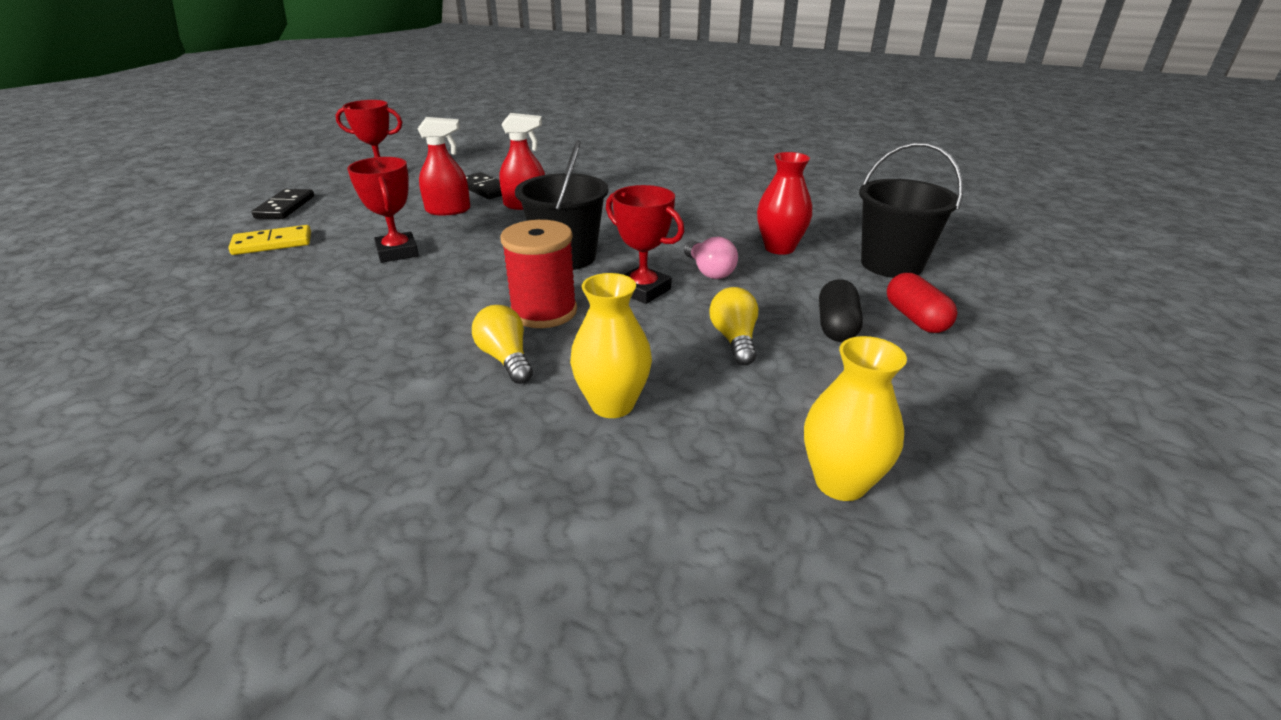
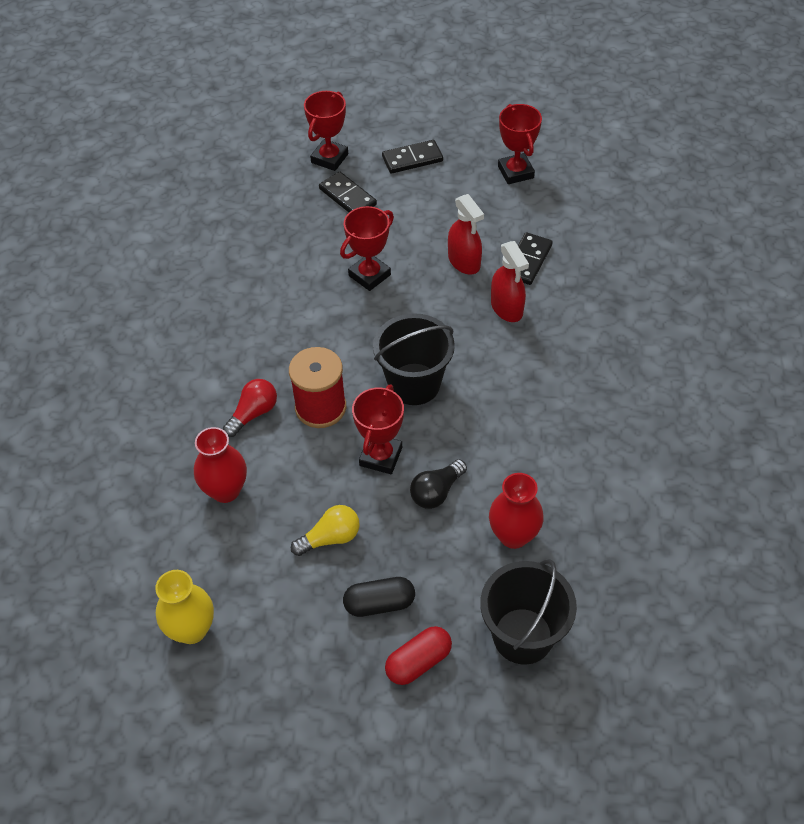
camera: 70 degrees right, 20 degrees up
(200, 242) = (329, 158): none -> red trophy
(272, 243) = (347, 197): yellow domino -> black domino
(506, 359) = (253, 413): yellow light bulb -> red light bulb
(612, 404) = (225, 490): yellow vase -> red vase
(709, 271) = (436, 492): pink light bulb -> black light bulb

